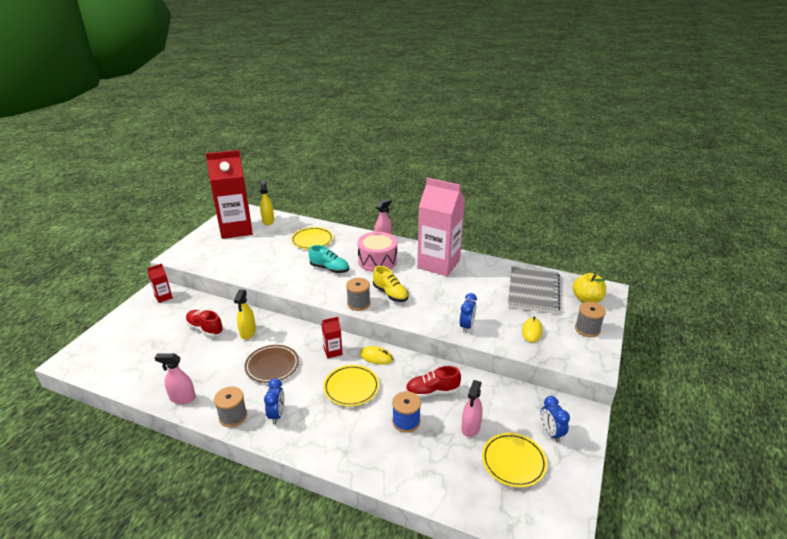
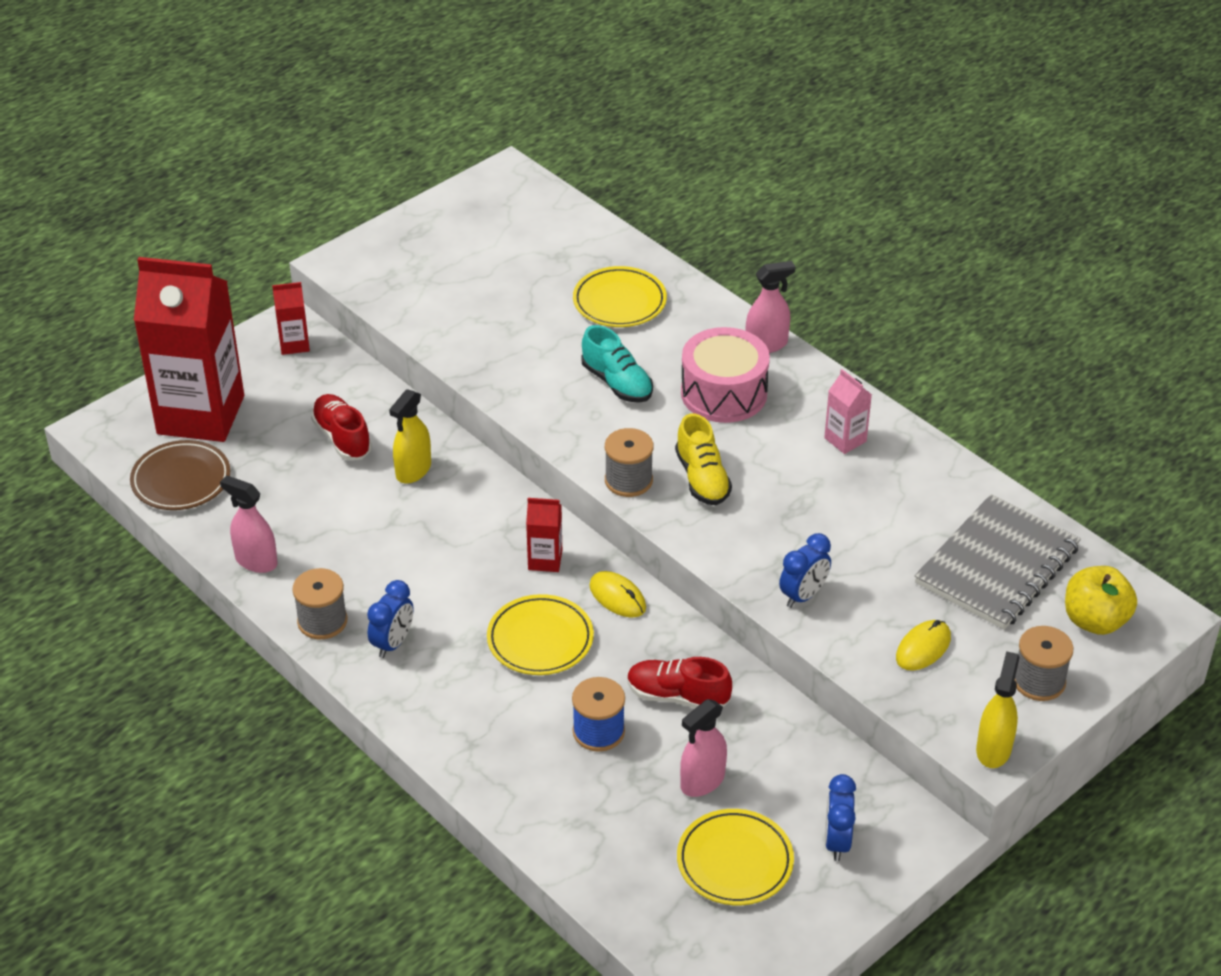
camera: 25 degrees right, 10 degrees up
(236, 229) = (481, 227): red carton -> red carton (201, 415)
(268, 221) = (555, 223): yellow spray bottle -> yellow spray bottle (993, 749)
(272, 366) = (425, 552): brown plate -> brown plate (181, 480)
(438, 264) = (845, 440): pink carton -> pink carton, size x0.41

